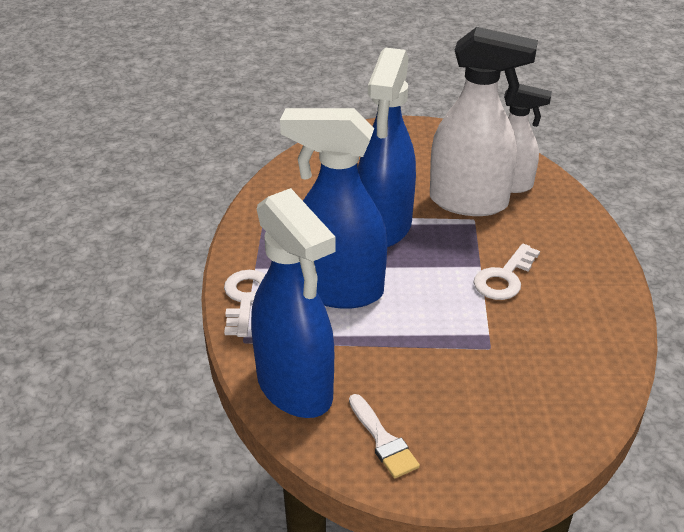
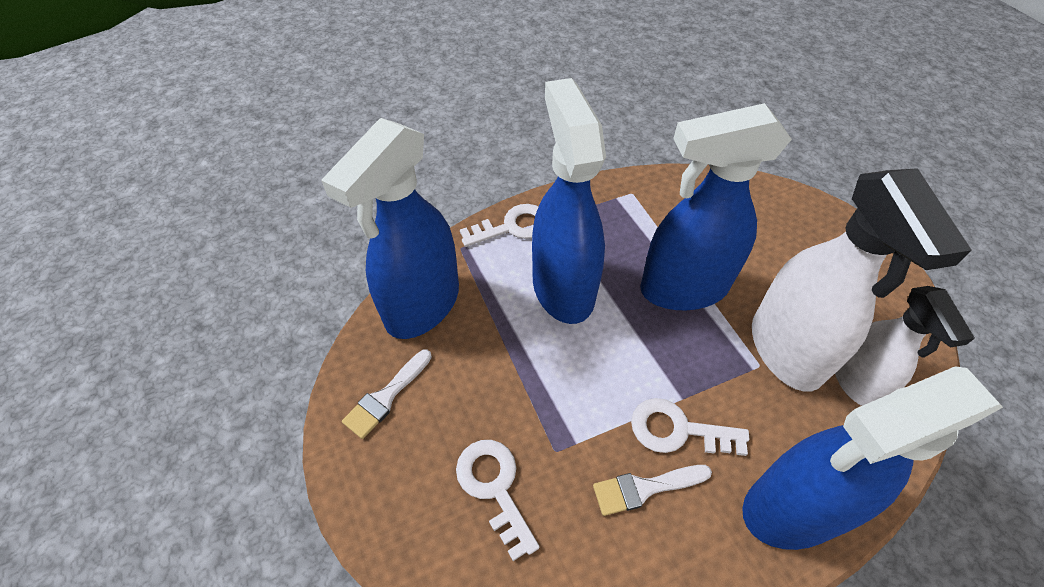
camera: 65 degrees right, 15 degrees up
(504, 393) = (494, 487): none -> white key
(541, 311) = (645, 488): none -> white brush
(583, 250) = (793, 508): none -> blue spray bottle

